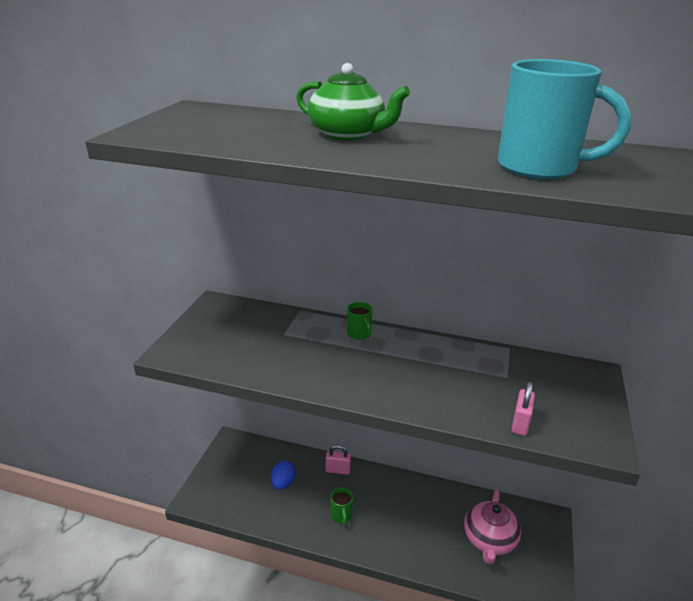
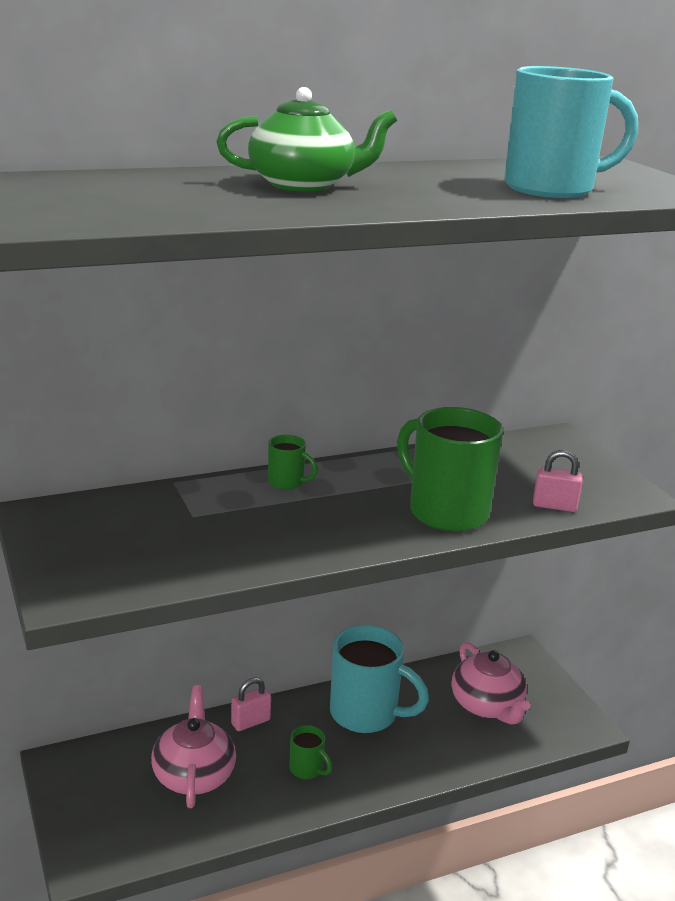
camera: 40 degrees left, 5 degrees down
(283, 483) = (194, 774): blue egg -> pink teapot
(406, 501) = (366, 714): none -> turquoise mug
(433, 393) = (445, 511): none -> green mug
(520, 423) = (554, 506): pink padlock -> pink padlock turned 60 degrees counterclockwise

